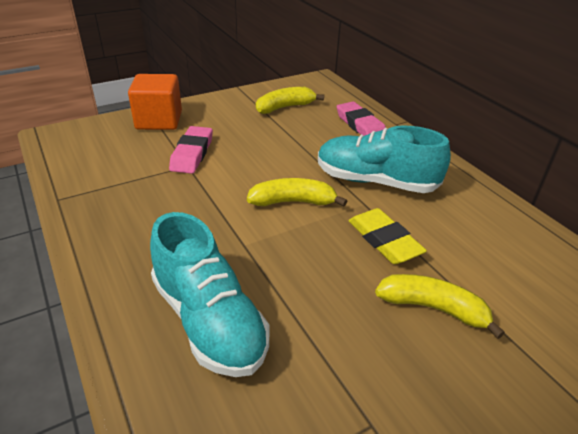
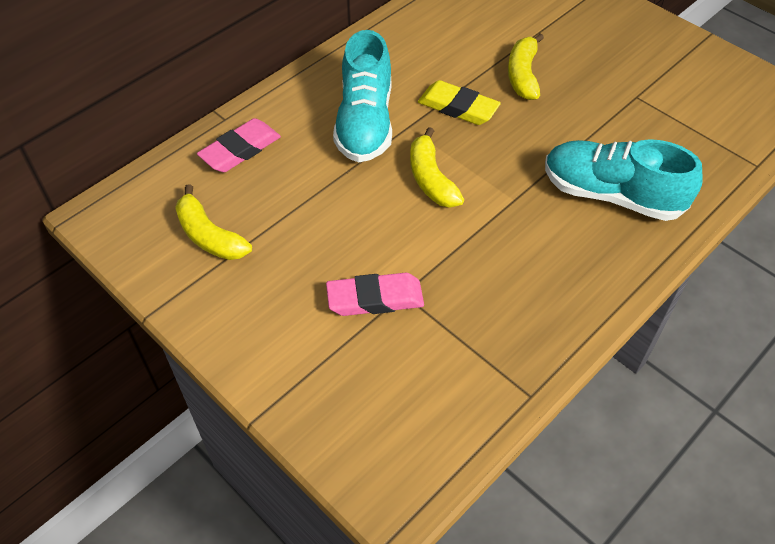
camera: 105 degrees left, 15 degrees up
(159, 120) = (299, 375): orange cube -> none
(209, 320) = (611, 195): turquoise shoe -> turquoise shoe turned 105 degrees counterclockwise
(384, 240) = (458, 107): yellow eraser -> yellow eraser turned 75 degrees clockwise

